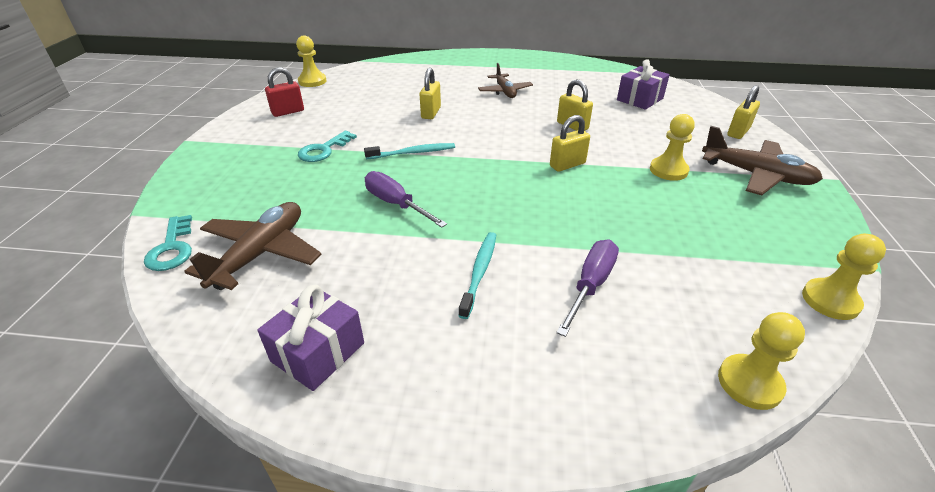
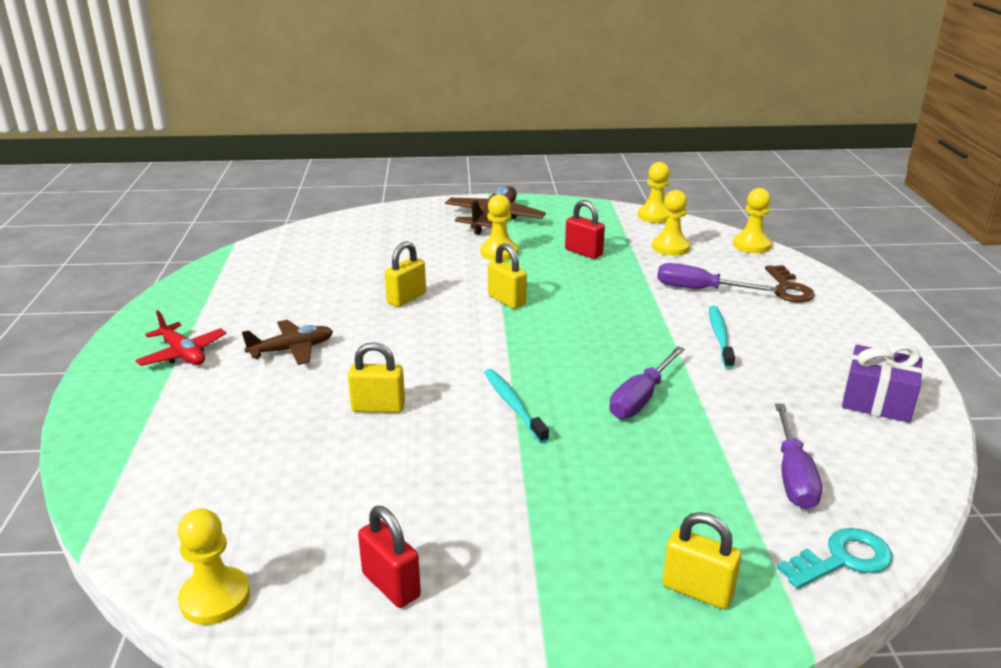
camera: 100 degrees left, 10 degrees down
(261, 253) = (793, 475): brown plane -> purple screwdriver
(323, 150) = (532, 491): turquoise key -> none
(479, 272) = (720, 336): turquoise toothbrush -> turquoise toothbrush turned 90 degrees clockwise
(507, 67) = (183, 354): none -> red plane
(594, 374) = (788, 288): none -> brown key
(640, 99) = (322, 258): purple gift -> none
(681, 219) = (583, 252): none -> red padlock
(714, 290) = (670, 247): none -> yellow pawn
(738, 132) = (407, 218): yellow padlock -> yellow padlock (697, 590)

